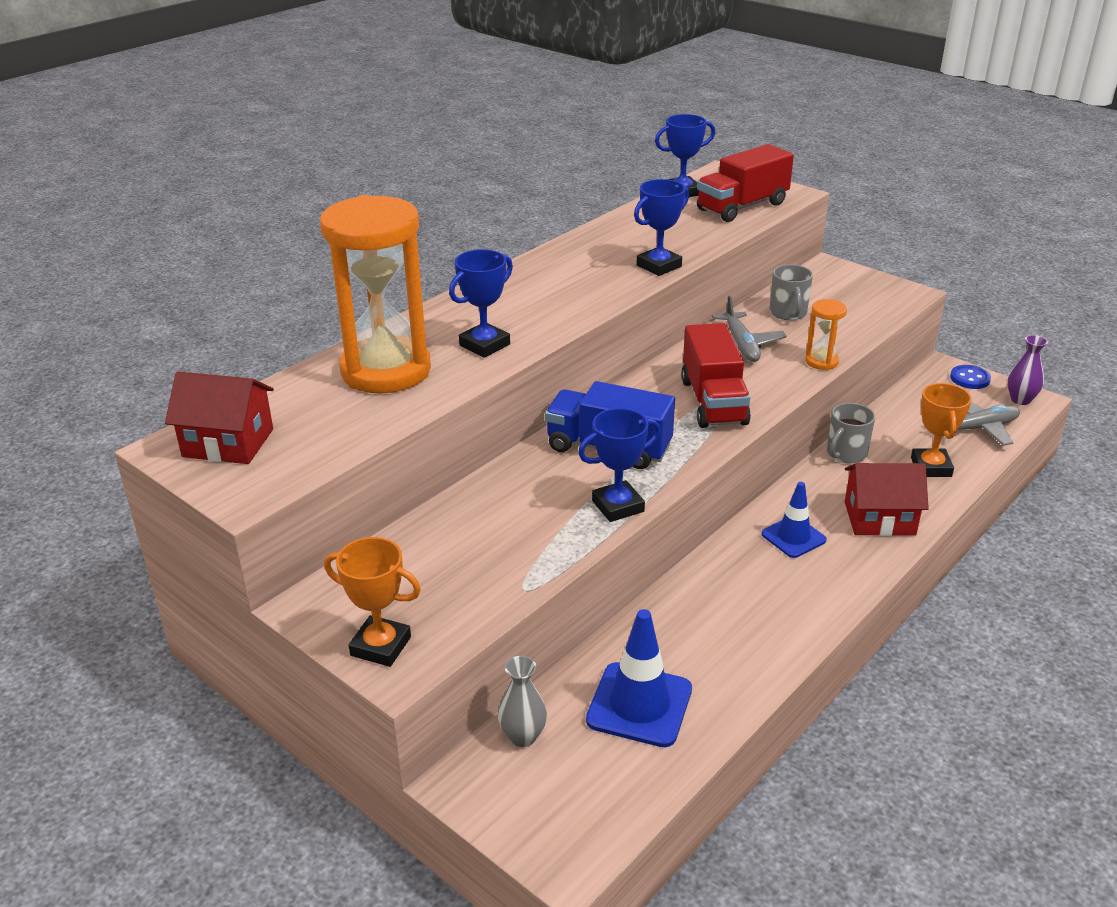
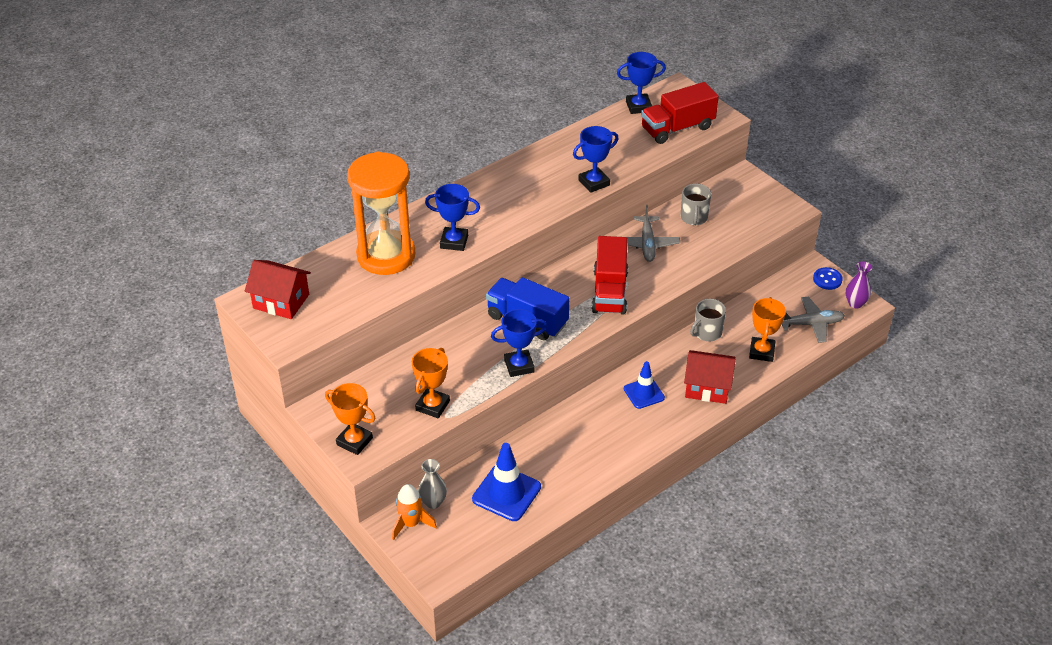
camera: 10 degrees right, 10 degrees up
(484, 345) = (454, 242): blue trophy -> blue trophy turned 45 degrees clockwise
(494, 777) = (411, 523): none -> orange rocket
(499, 576) = (432, 406): none -> orange trophy
(821, 361) = (698, 266): orange hourglass -> none

